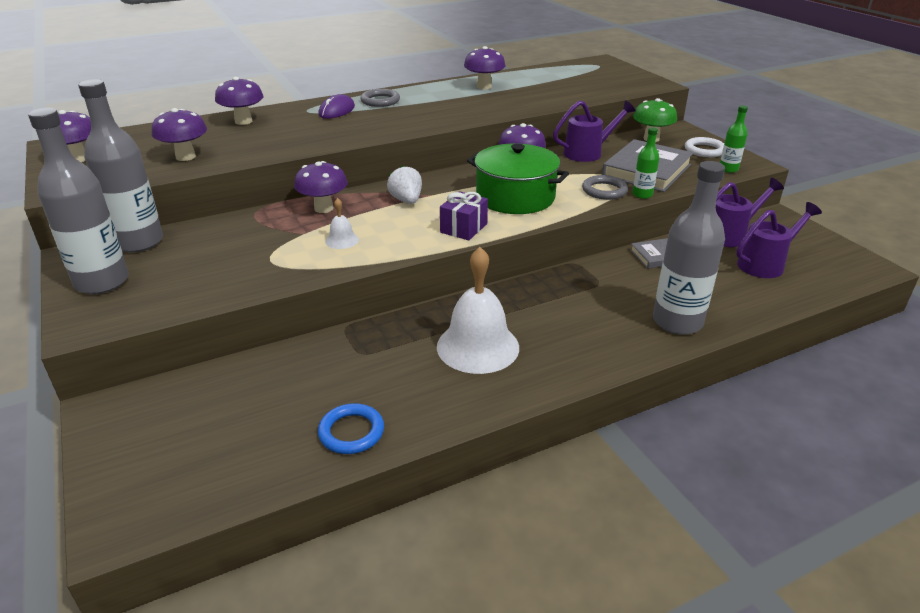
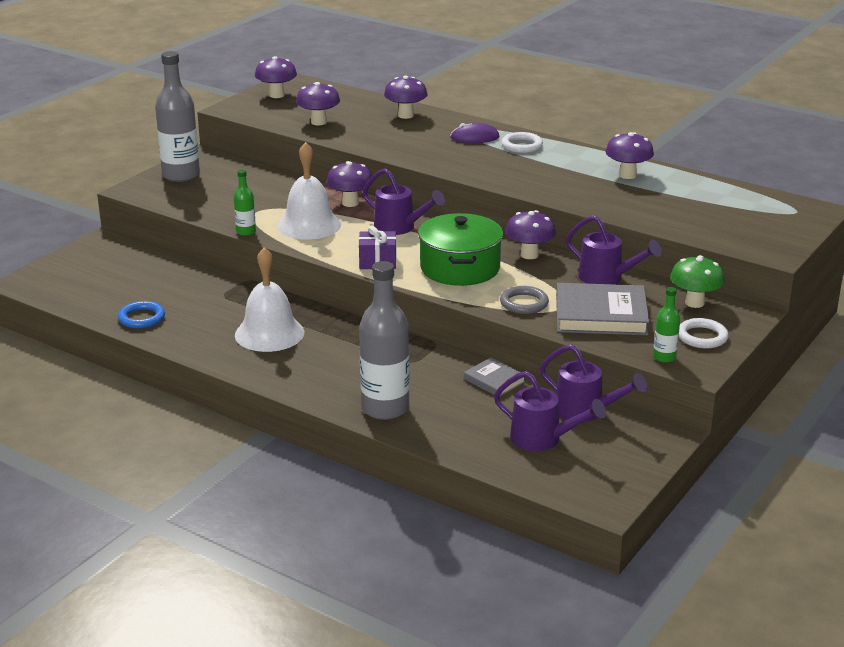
camera: 60 degrees right, 5 degrees down
(139, 242) = (236, 165): grey bottle -> none
(342, 240) = (309, 225): white bell -> white bell, size x2.22
(380, 101) = (522, 145): grey ring -> white ring
(406, 201) = (399, 228): white strawberry -> purple watering can
(642, 194) = (538, 323): green bottle -> green bottle (246, 232)

